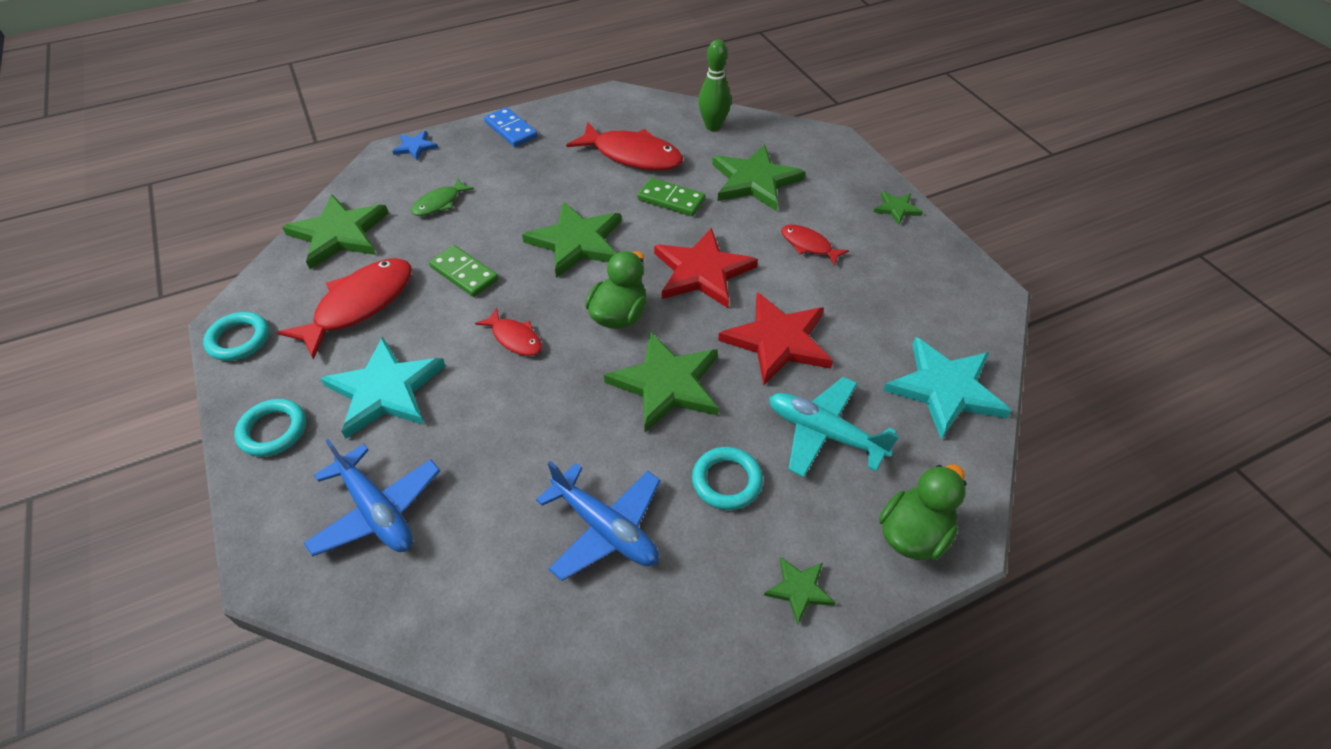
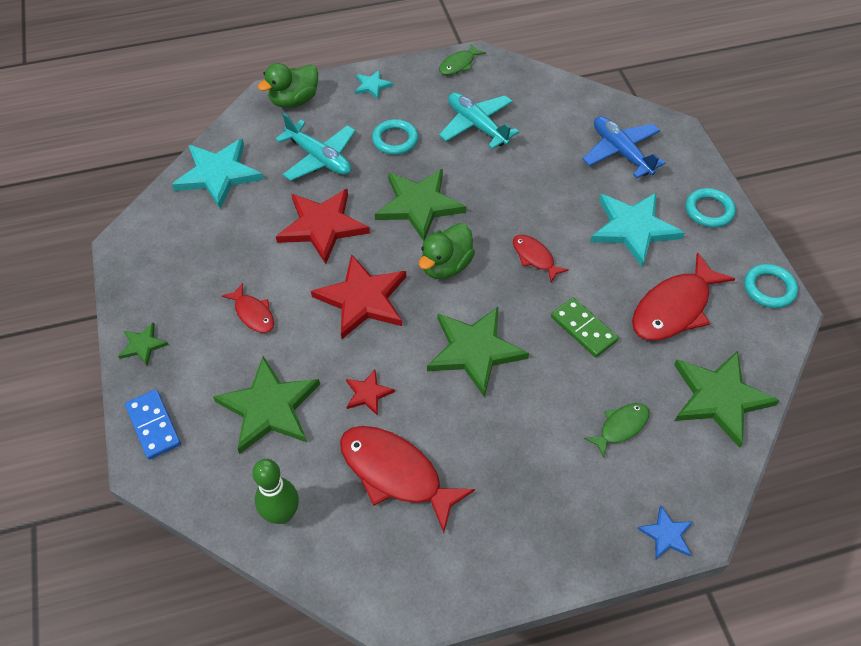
camera: 170 degrees left, 5 degrees up
(511, 130) = (545, 551): blue domino -> blue domino (154, 425)
(605, 528) = (477, 126): blue plane -> turquoise plane
(656, 673) = (459, 64): none -> green fish
(671, 199) = (368, 393): green domino -> red star
(799, 589) = (372, 86): green star -> turquoise star

